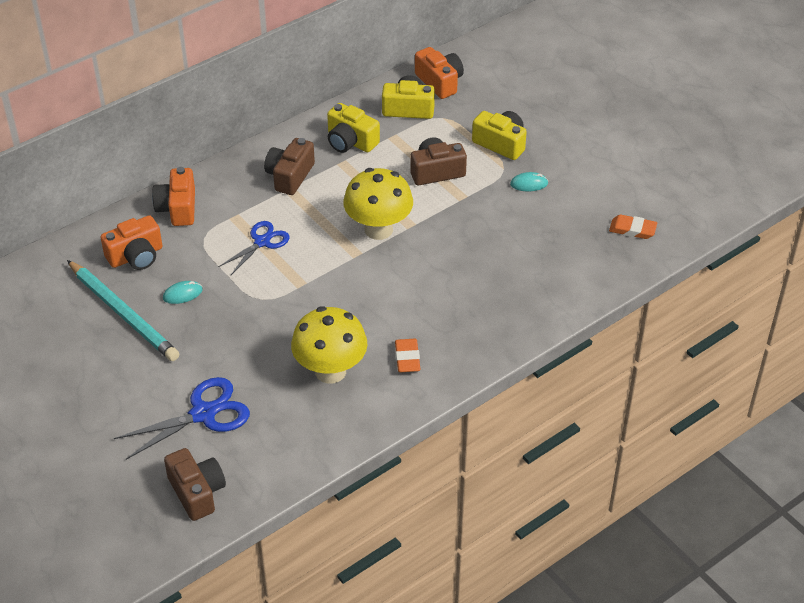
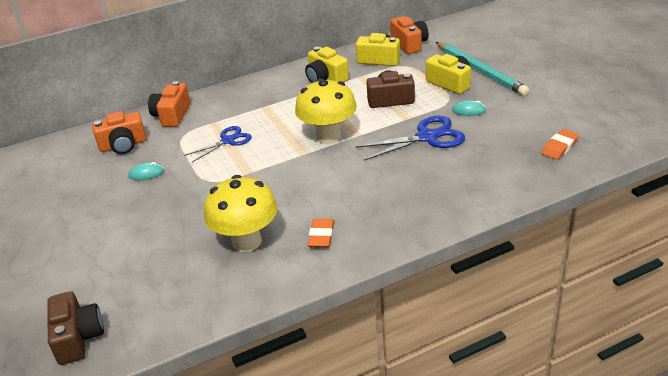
camera: 15 degrees right, 10 degrees down
(123, 313) = (92, 184): turquoise pencil -> turquoise pencil (480, 70)
(203, 414) = (118, 268): blue scissors -> blue scissors (427, 137)
(290, 176) = (269, 98): brown camera -> none
(632, 230) = (559, 147): orange eraser -> orange eraser turned 75 degrees counterclockwise

